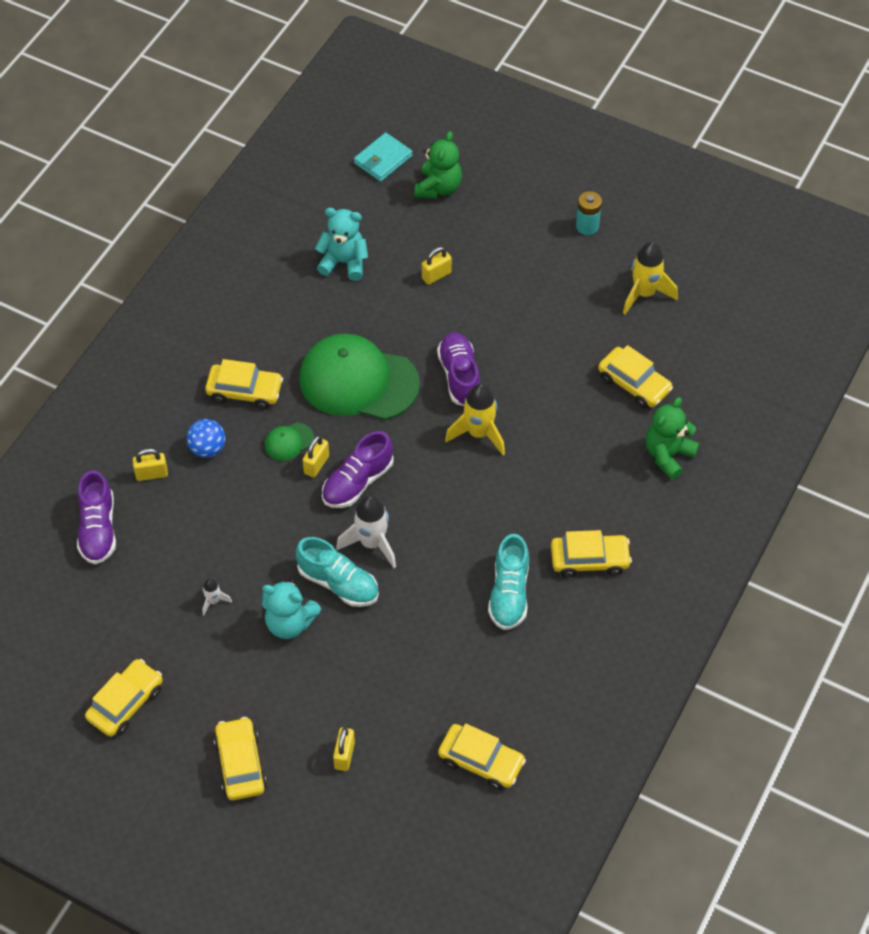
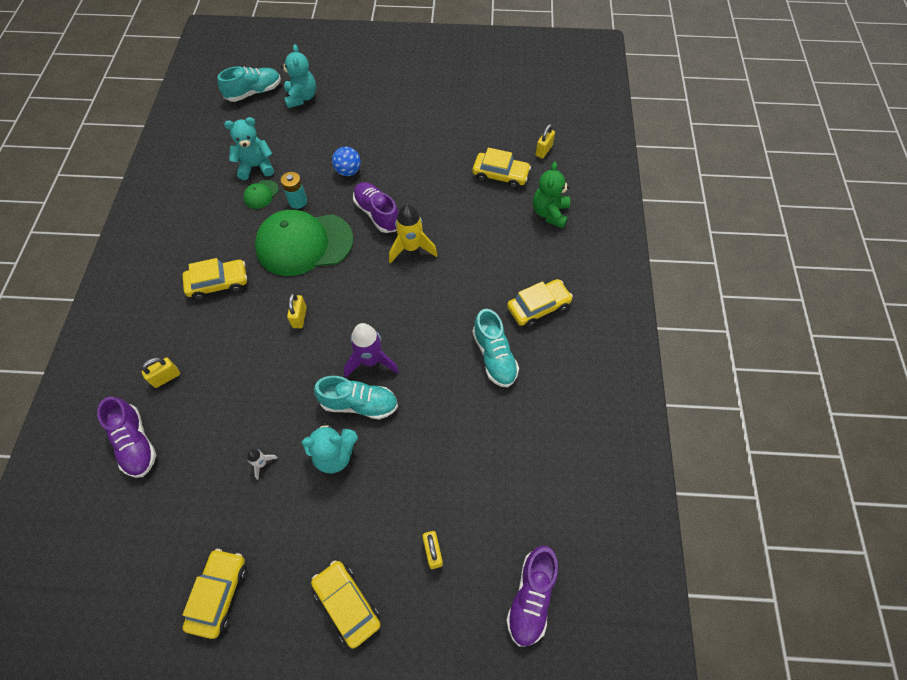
camera: 25 degrees left, 5 degrees up
(207, 448) = (206, 339): blue ball -> blue ball (348, 171)
(289, 442) = (270, 308): green cap -> green cap (261, 194)
(357, 482) = (338, 318): purple shoe -> purple shoe (531, 597)
(372, 543) = (371, 361): white rocket -> purple rocket
(383, 159) = (254, 92): turquoise wallet -> turquoise shoe
(436, 275) = (327, 153): yellow padlock -> yellow padlock (543, 150)
(438, 188) = (301, 97): green teddy bear -> turquoise teddy bear
(481, 761) = (545, 504): yellow car -> none
(587, 226) = (415, 89): turquoise battery -> turquoise battery (298, 201)
(644, 294) = (475, 117): yellow rocket -> none

